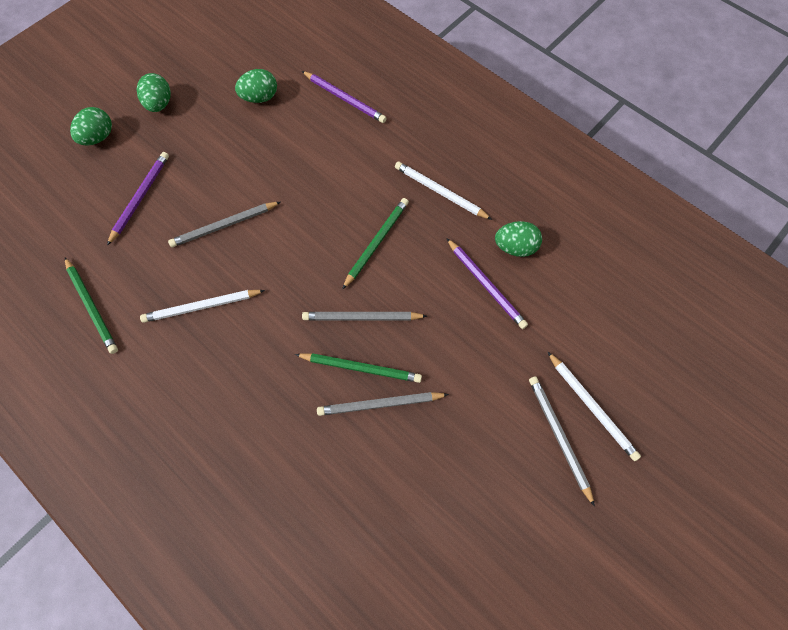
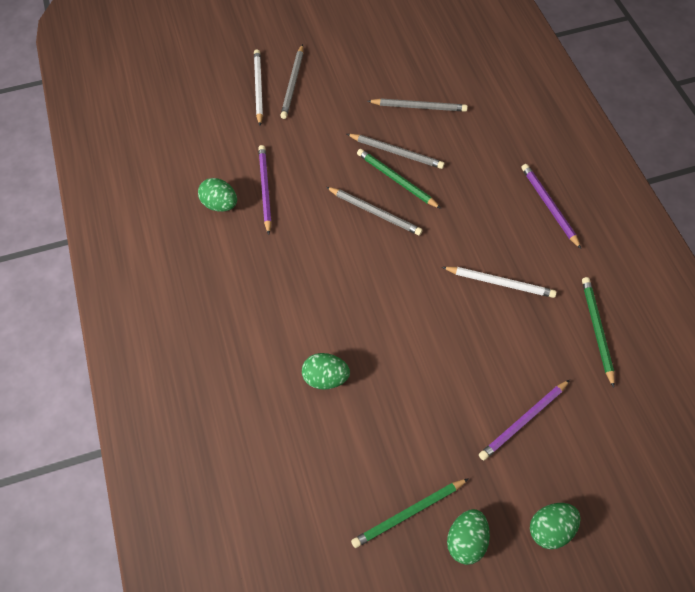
camera: 150 degrees left, 5 degrees down
(224, 226) = (451, 347): grey pencil -> grey pencil (419, 107)
(260, 97) = (349, 483): green egg -> green egg (325, 377)
(345, 99) = (261, 430): purple pencil -> purple pencil (548, 206)
(376, 242) = (327, 263): green pencil -> green pencil (408, 513)
(440, 192) = (242, 279): white pencil -> none

